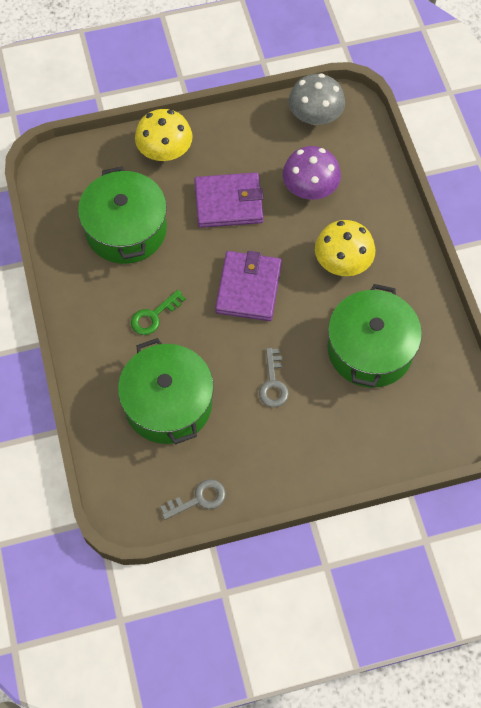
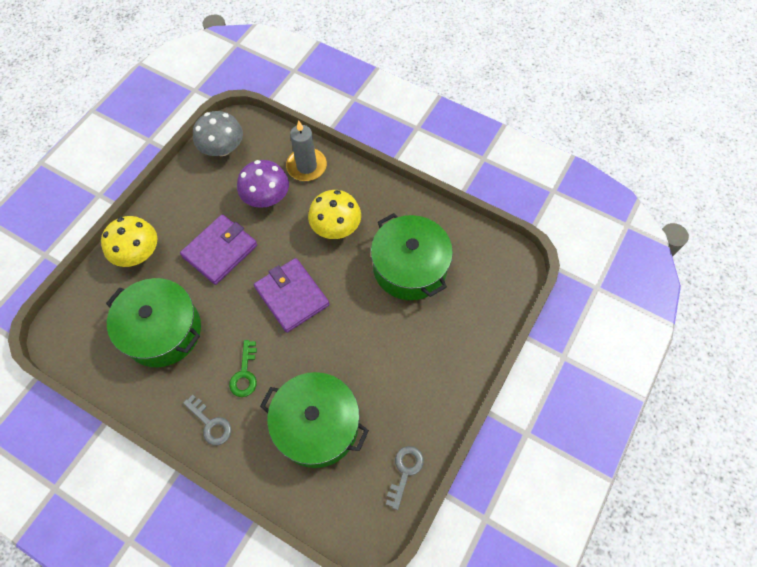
camera: 45 degrees left, 0 degrees up
(273, 383) = (372, 345): grey key -> grey key (210, 423)
(371, 189) = (306, 166): none -> grey candle

